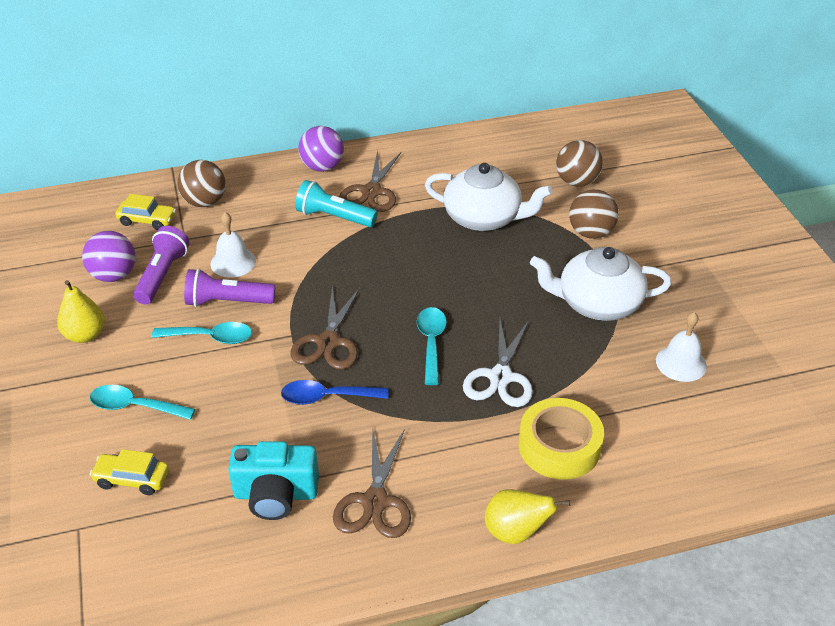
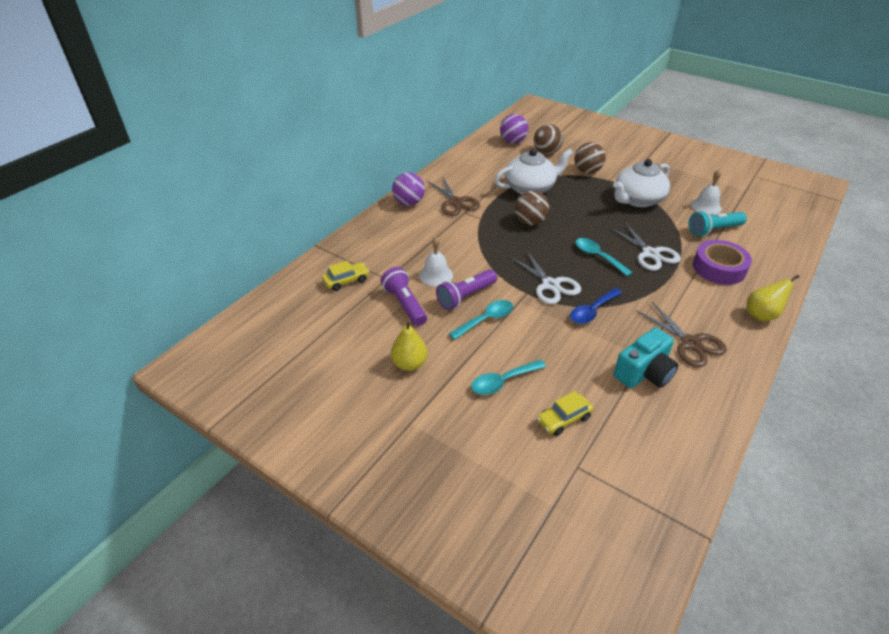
camera: 40 degrees left, 0 degrees up
(114, 275) = (374, 321): purple ball -> purple ball (513, 141)
(204, 202) = (367, 253): brown ball -> brown ball (530, 222)
(328, 342) = (550, 285): brown scissors -> white scissors
(334, 217) = (455, 224): turquoise flashlight -> turquoise flashlight (713, 230)
(559, 446) = (719, 268): yellow tape -> purple tape

